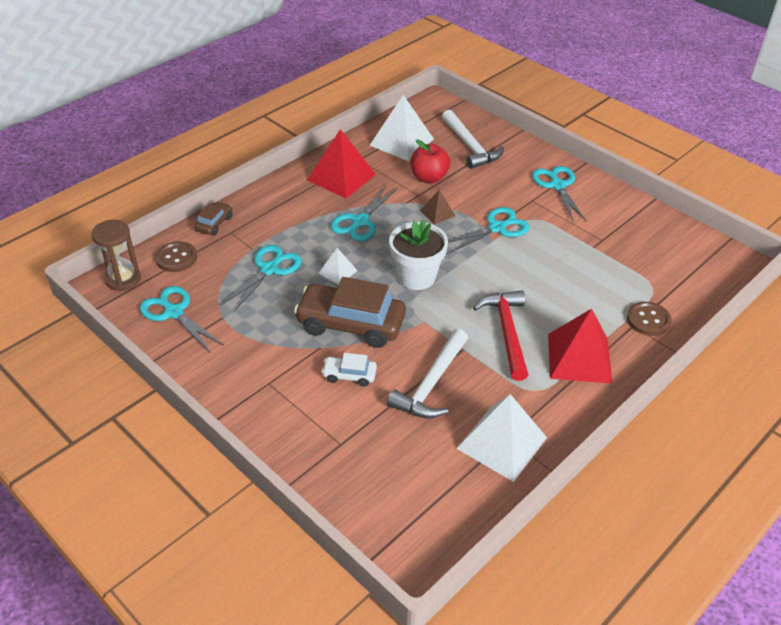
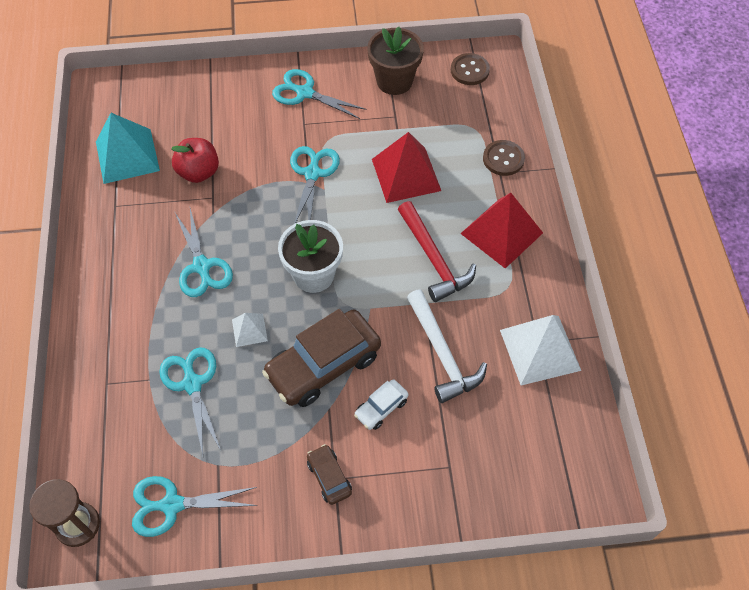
camera: 50 degrees left, 15 degrees up
(176, 258) = (96, 456): brown button -> brown button (469, 70)
(214, 223) = (79, 390): brown car -> brown car (329, 477)
(341, 177) = (125, 238): red pyramid -> red pyramid (406, 174)
(401, 142) = (127, 156): white pyramid -> turquoise pyramid
(437, 213) = (251, 201): brown pyramid -> none
(470, 146) = (191, 111): white hammer -> none
(506, 332) = (434, 259): red hammer -> red hammer turned 150 degrees counterclockwise
(632, 221) = (394, 81): none -> brown flower pot

